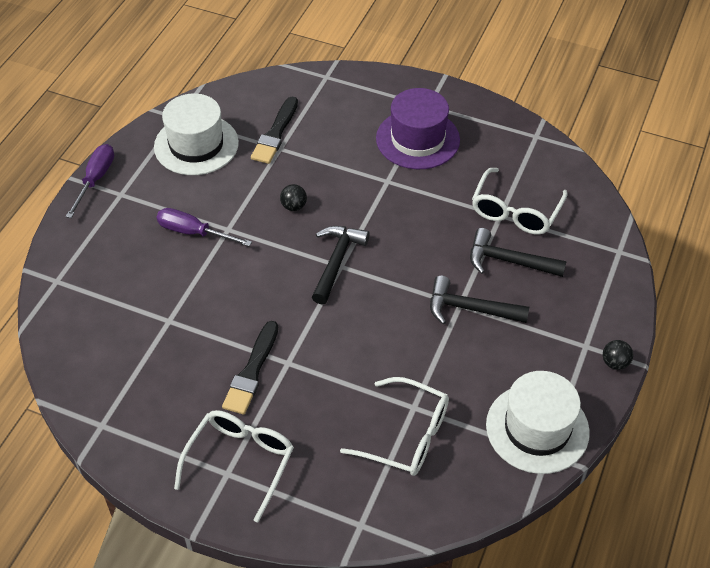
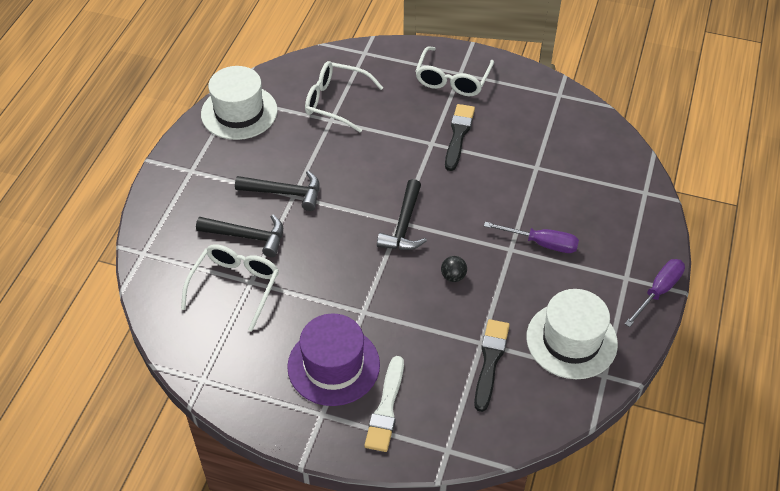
camera: 175 degrees right, 0 degrees up
(95, 179) = (658, 291): purple screwdriver -> purple screwdriver turned 150 degrees counterclockwise
(373, 106) = (386, 408): none -> white brush
(615, 363) = (170, 159): black ball -> none

